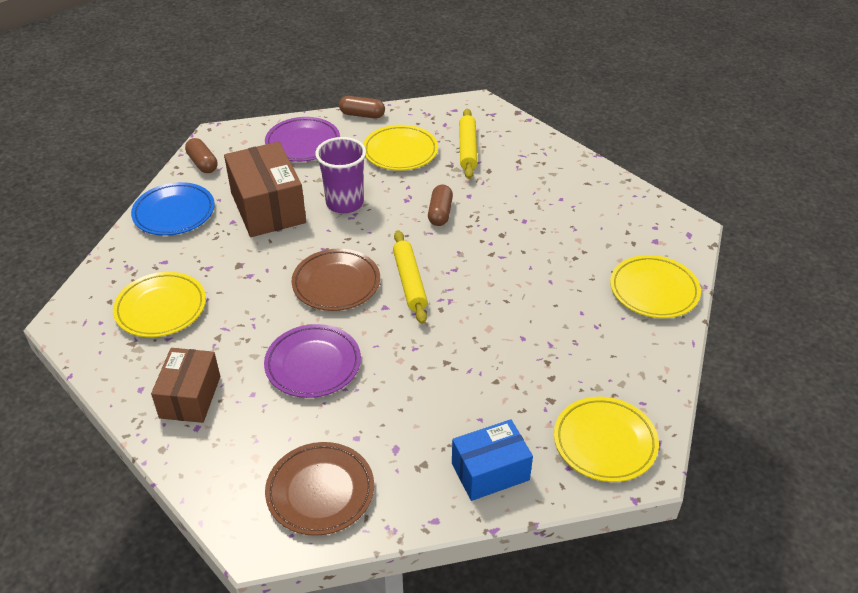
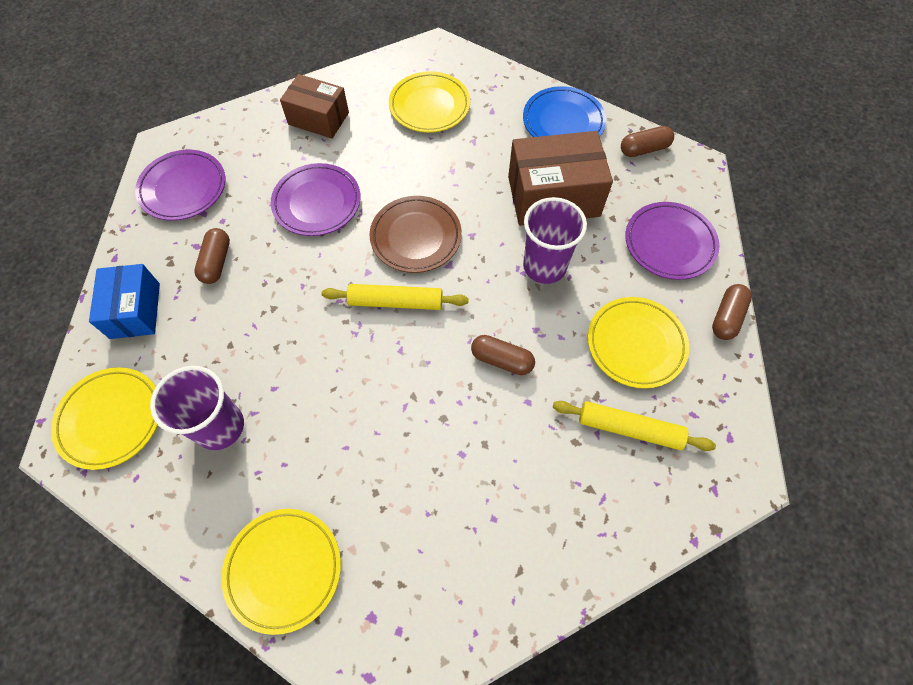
camera: 105 degrees right, 20 degrees up
(320, 491) = (183, 188): brown plate -> purple plate
(410, 423) = (216, 262): none -> brown capsule
(572, 362) = (220, 426): none -> purple cup

